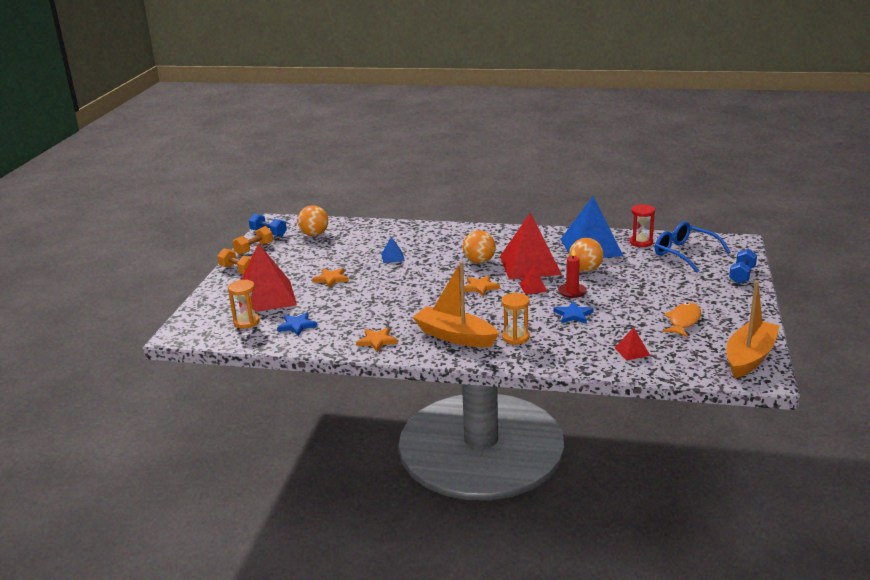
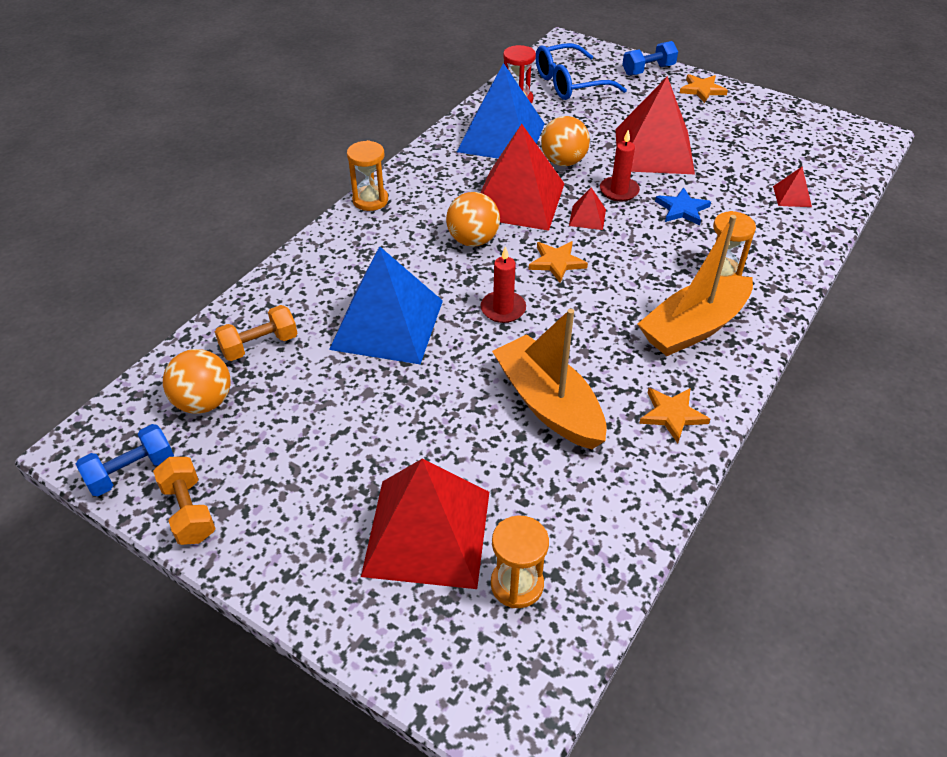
camera: 70 degrees left, 20 degrees up
(238, 270) = (273, 558): orange dumbbell -> orange dumbbell (259, 345)
(297, 325) = (570, 507): blue star -> none
(331, 279) = (415, 420): orange star -> orange star (702, 90)
(393, 257) = (387, 324): blue pyramid -> blue pyramid, size x2.40
(427, 281) = (503, 309): none -> red candle
(489, 229) = (370, 200): none -> orange hourglass
(633, 295) = (653, 151): none -> red pyramid
(683, 321) = (735, 140): orange fish -> none
(742, 275) = (648, 70): blue dumbbell -> blue dumbbell turned 75 degrees counterclockwise
(749, 357) = (832, 129): orange boat -> orange boat (548, 404)

